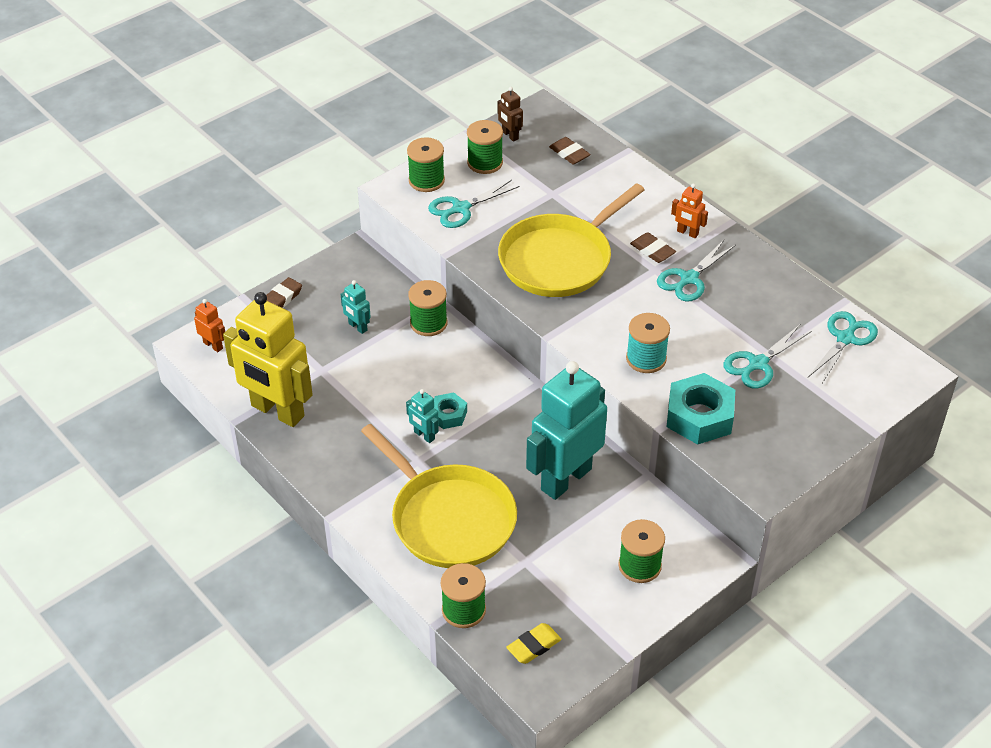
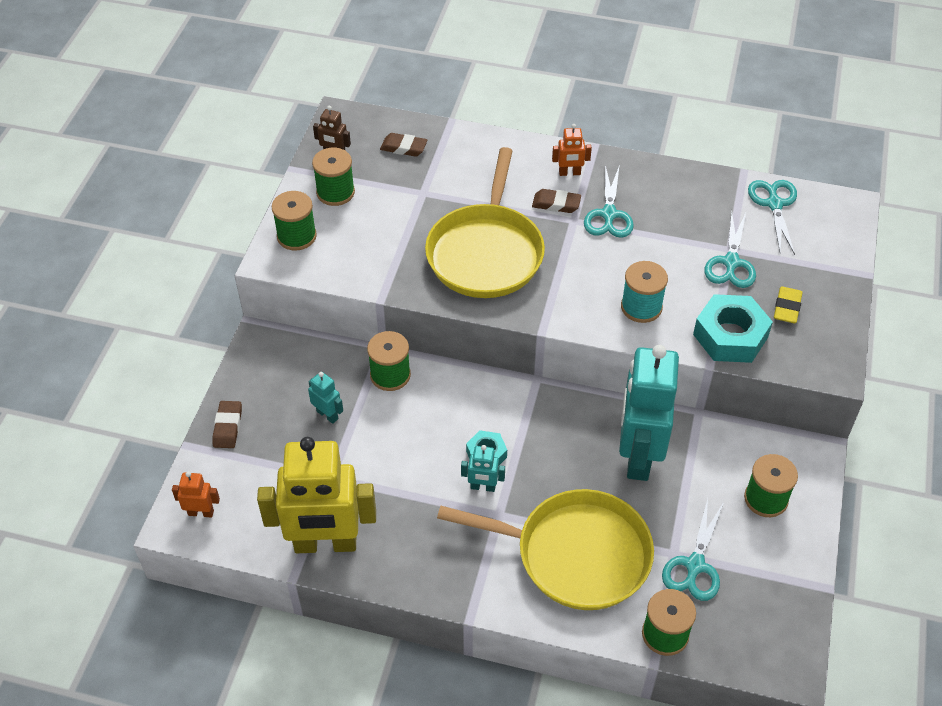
camera: 35 degrees left, 5 degrees up
(357, 327) = (327, 415): turquoise robot -> turquoise robot turned 150 degrees counterclockwise
(460, 208) = (353, 248): turquoise scissors -> turquoise scissors (695, 566)
(534, 646) = (751, 629): yellow eraser -> yellow eraser (787, 308)

